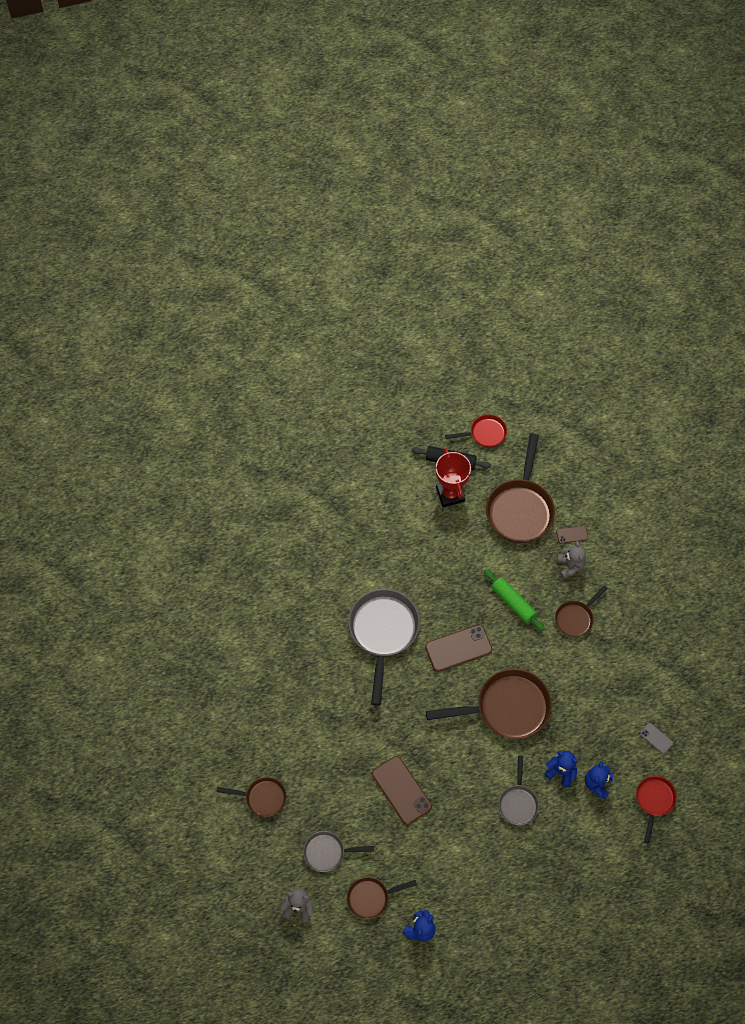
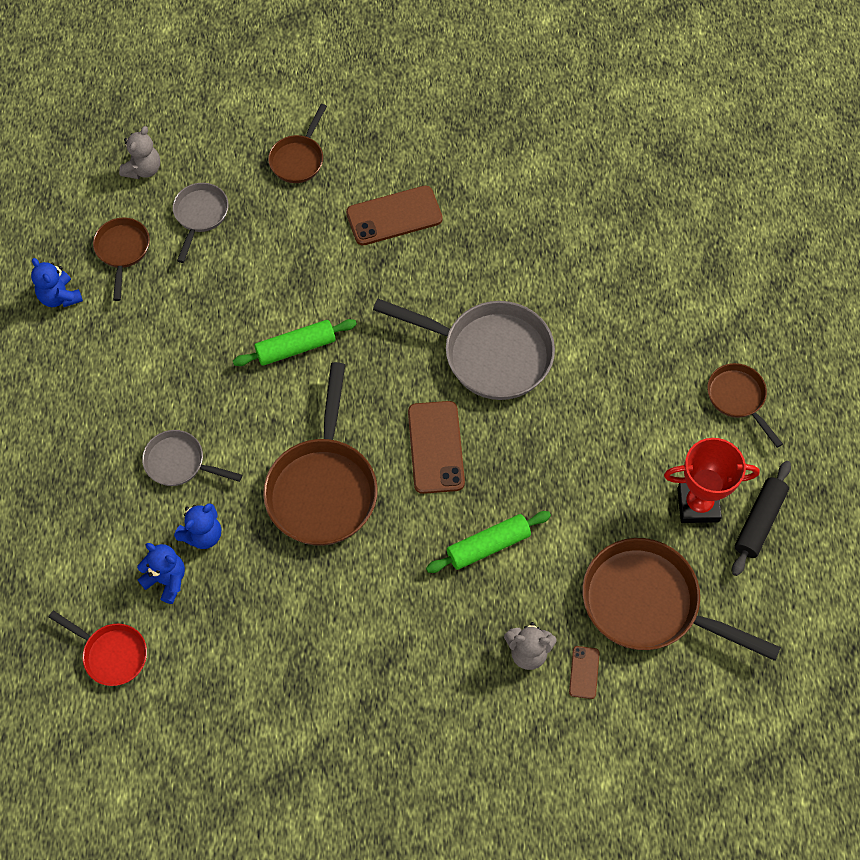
camera: 105 degrees right, 0 degrees up
(401, 790) = (250, 320): brown phone -> brown phone (394, 216)
(413, 754) = (295, 348): none -> green rolling pin
(485, 433) = (801, 589): red pan -> none
(576, 618) = (437, 632): brown pan -> brown pan (738, 398)
(656, 738) = (204, 690): grey phone -> none

